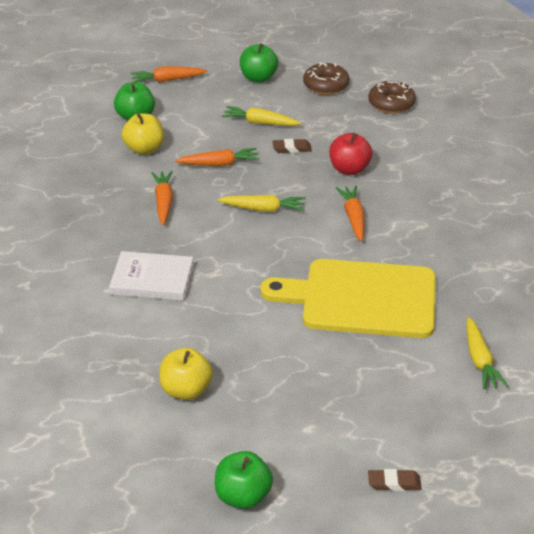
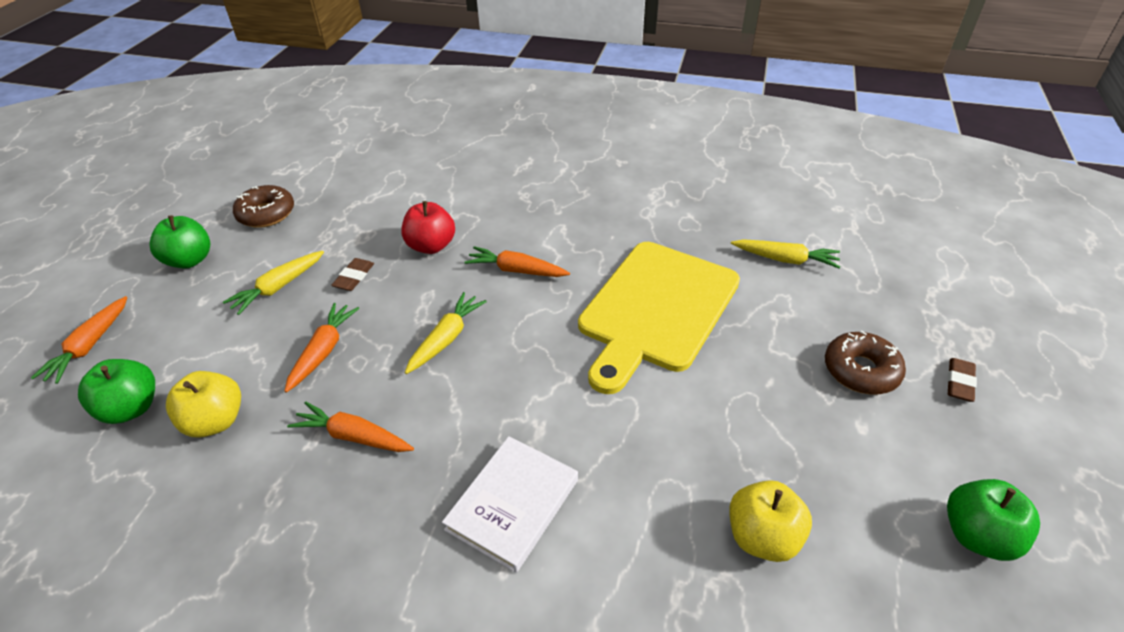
camera: 65 degrees left, 5 degrees up
(391, 103) = (348, 181): brown donut -> brown donut (861, 370)

